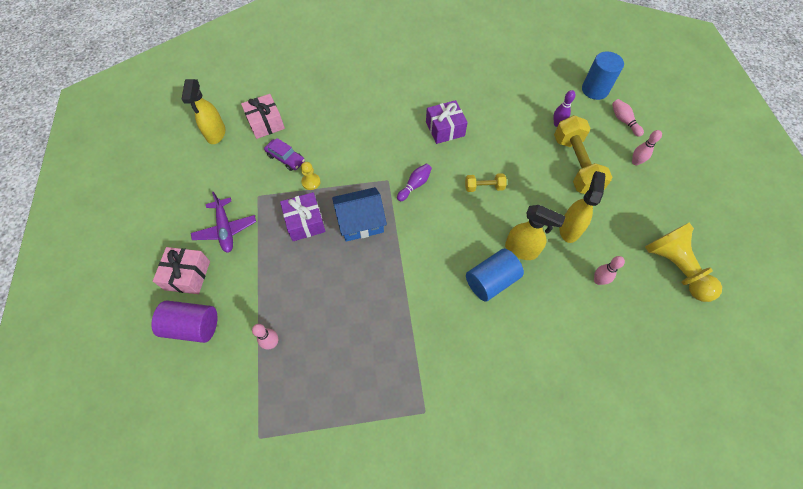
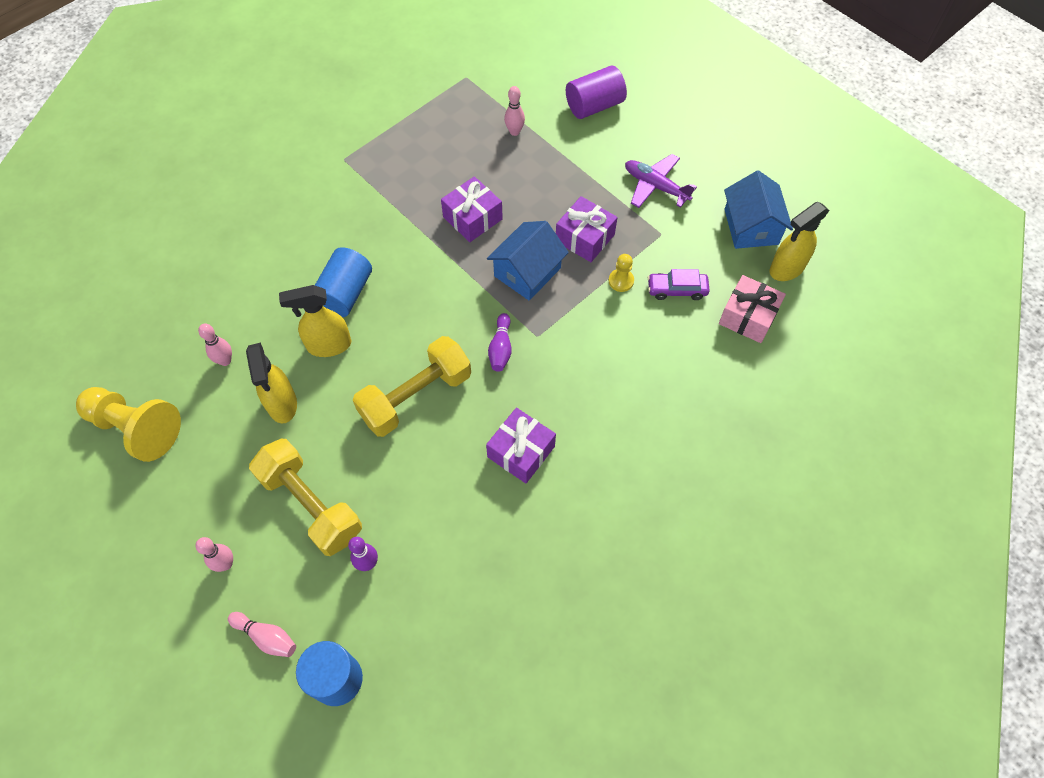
camera: 145 degrees right, 0 degrees up
(187, 275) = (644, 134): pink gift -> none
(204, 167) = (751, 227): none -> blue house
(216, 134) = (786, 268): yellow spray bottle -> yellow spray bottle turned 90 degrees counterclockwise
(364, 285) = (472, 218): none -> purple gift
(484, 187) = (416, 396): yellow dumbbell -> yellow dumbbell, size x2.03

